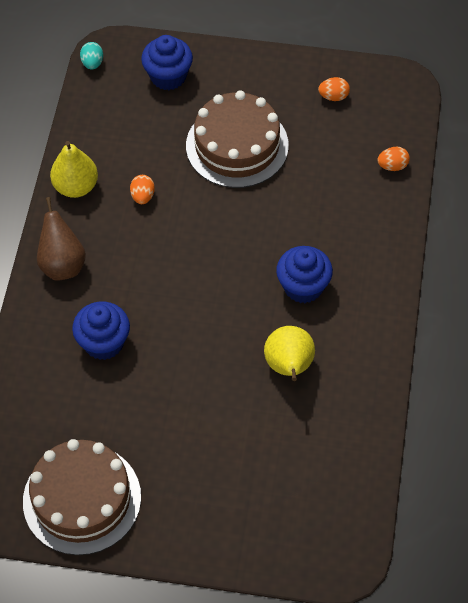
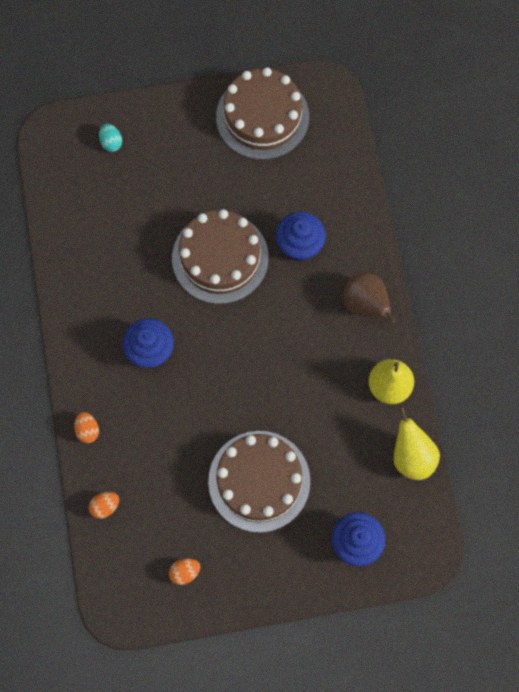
camera: 160 degrees right, 15 degrees up
(92, 63) = (436, 533): turquoise egg -> turquoise egg (111, 142)
(143, 196) = (324, 396): orange egg -> orange egg (88, 430)
(195, 356) = (220, 258): none -> brown cake
(289, 367) = (139, 273): yellow pear -> yellow pear (411, 456)

